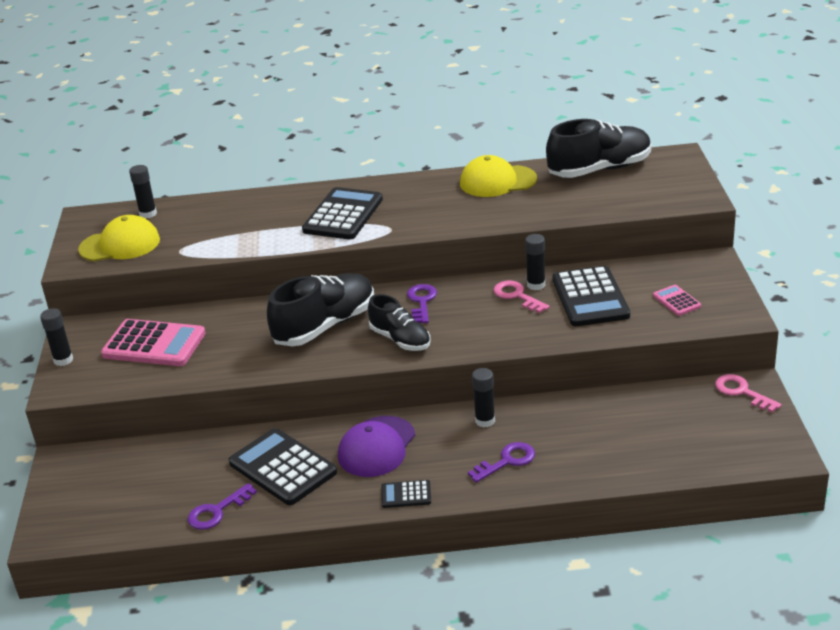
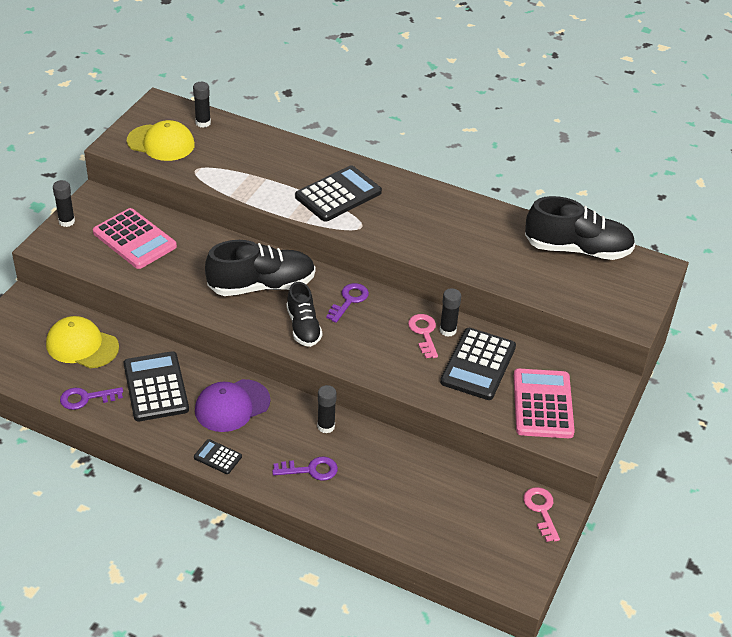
camera: 25 degrees right, 10 degrees up
(497, 181) = (484, 220): yellow cap -> yellow cap (82, 345)
(676, 301) = (542, 404): pink calculator -> pink calculator, size x2.06

